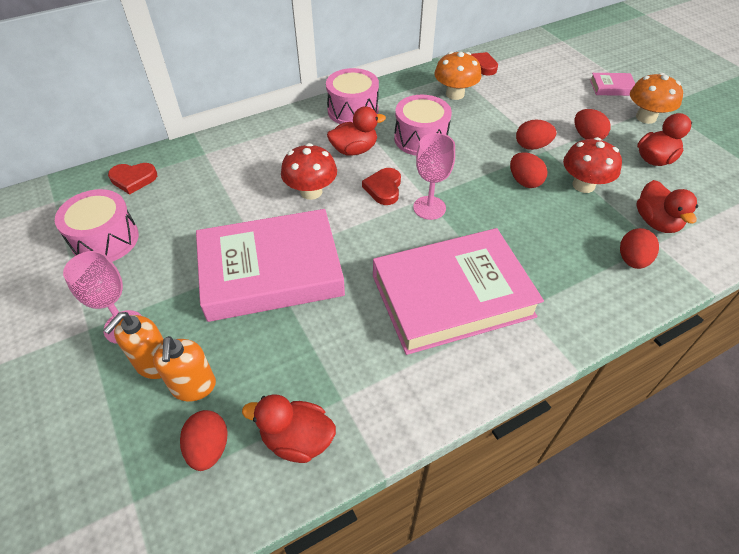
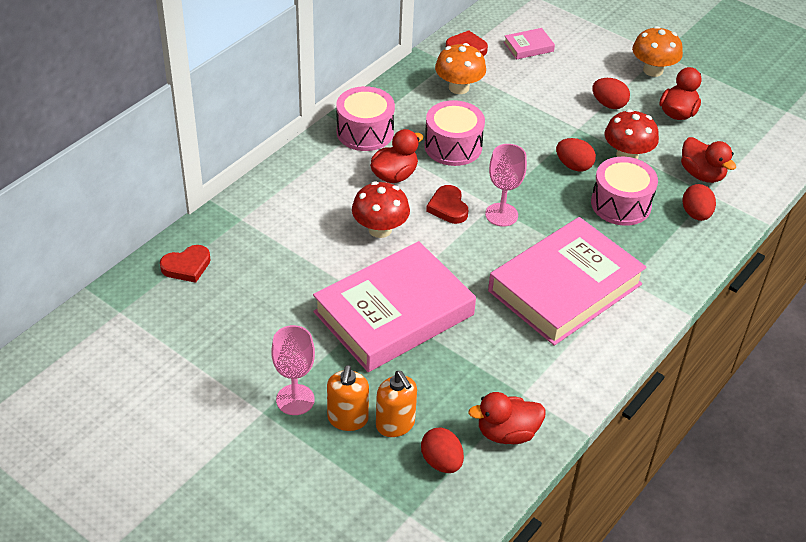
camera: 25 degrees left, 5 degrees down
(105, 240) = (210, 332): pink drum -> pink drum (621, 204)
(532, 146) = (563, 127): red egg -> none
(612, 87) = (608, 43): pink book -> pink book (528, 47)

